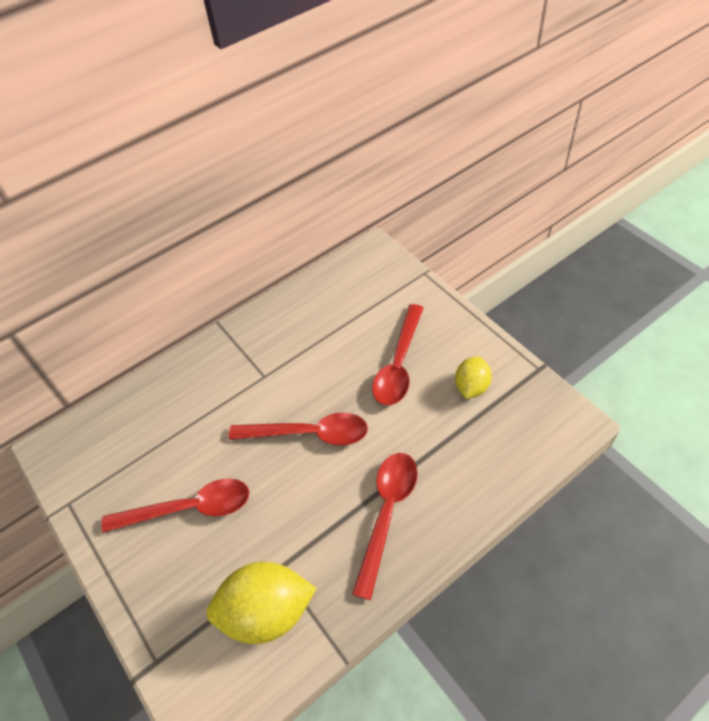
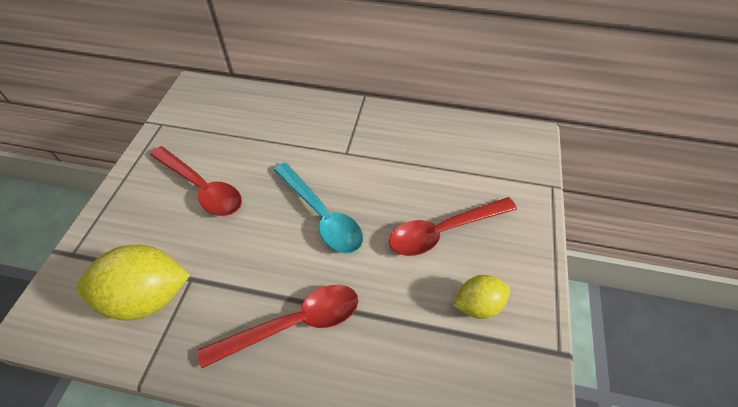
camera: 45 degrees right, 0 degrees up
(266, 612) = (148, 297): yellow lemon -> yellow lemon turned 45 degrees counterclockwise
(309, 434) = (322, 215): red spoon -> turquoise spoon

